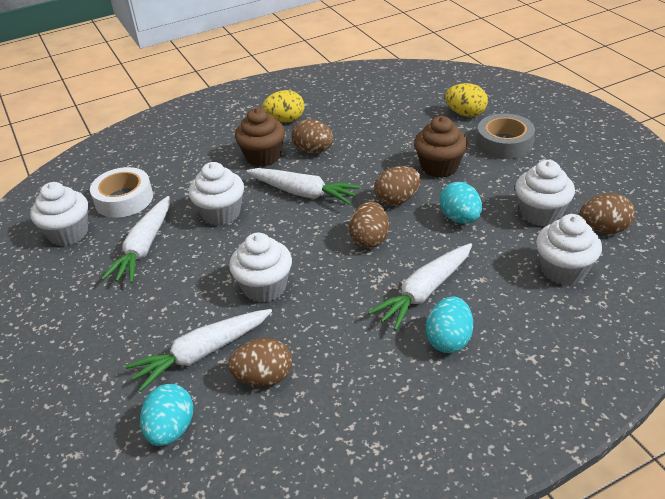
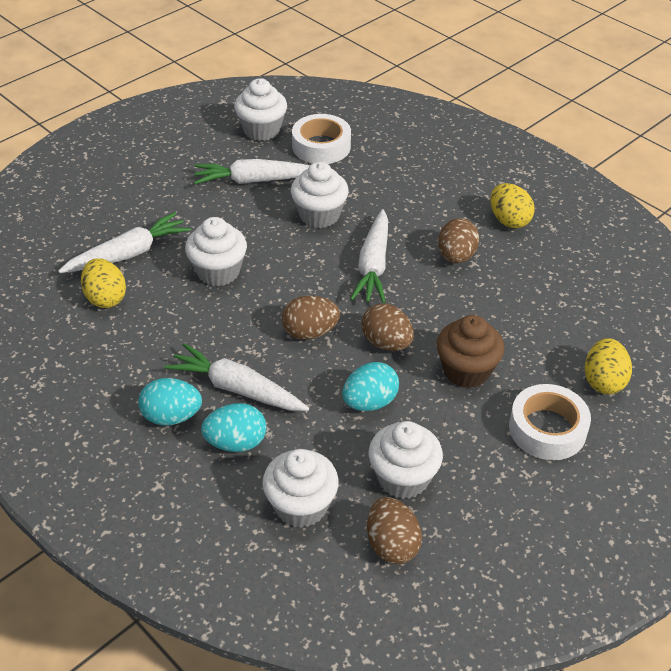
camera: 70 degrees right, 5 degrees up
(171, 429) = (45, 259): turquoise egg -> turquoise egg (236, 443)
(202, 353) = (128, 254): white carrot -> white carrot turned 105 degrees clockwise
(263, 157) = (428, 220): brown cupcake -> none
(264, 378) = (106, 298): brown egg -> yellow egg
(504, 143) = (547, 429): grey tape -> white tape

